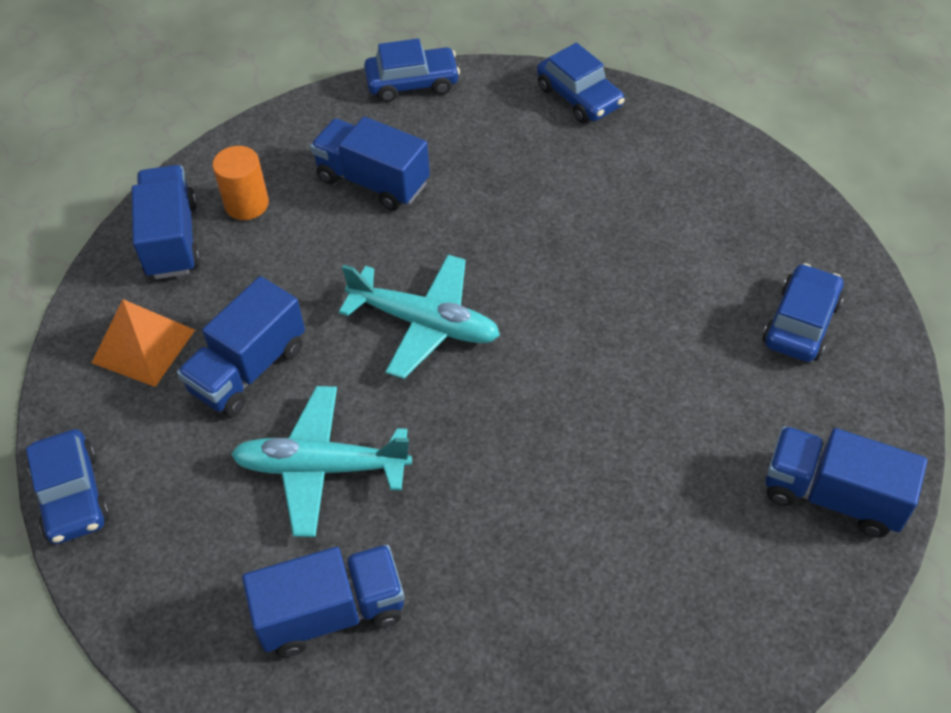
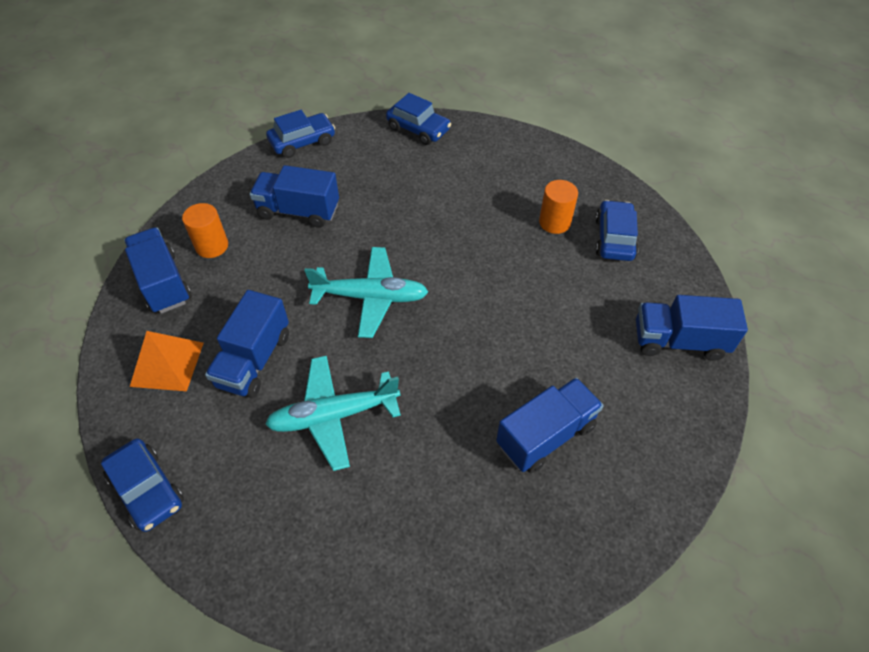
camera: 20 degrees left, 0 degrees up
(331, 613) = (379, 518): blue truck -> blue truck (546, 435)
(722, 279) = (554, 222): none -> orange cylinder

